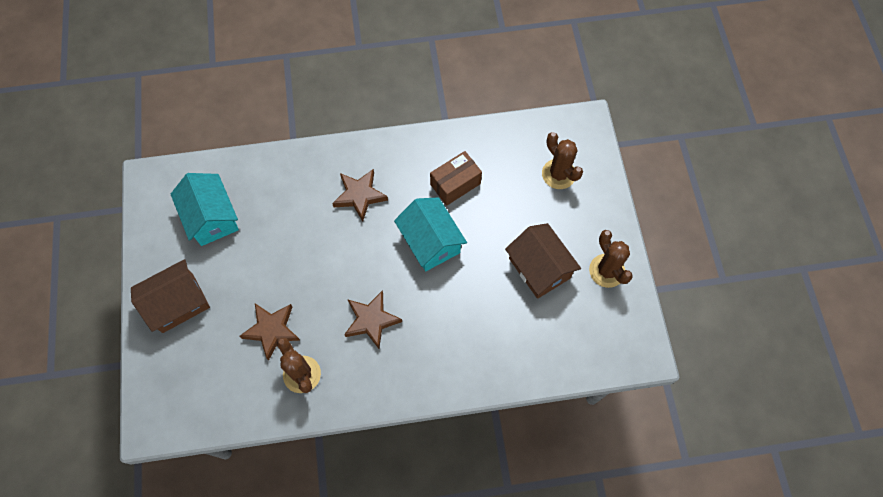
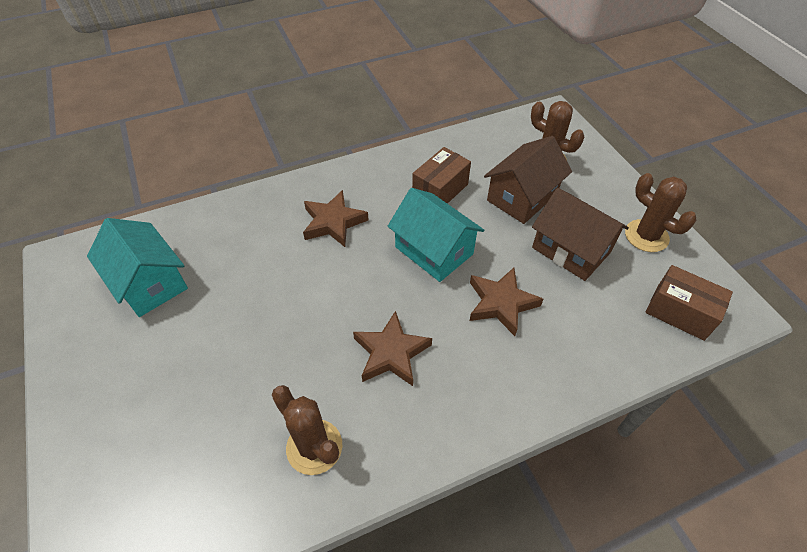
camera: 15 degrees left, 15 degrees down
(178, 303) = (113, 395): brown house -> brown house (522, 197)
(272, 330) = (257, 398): brown star -> brown star (501, 303)
(597, 343) = (680, 312): none -> brown box

